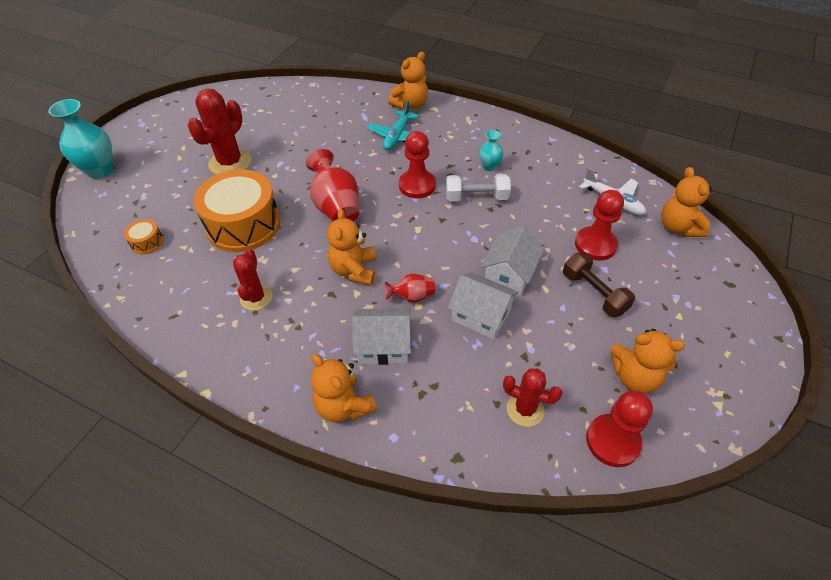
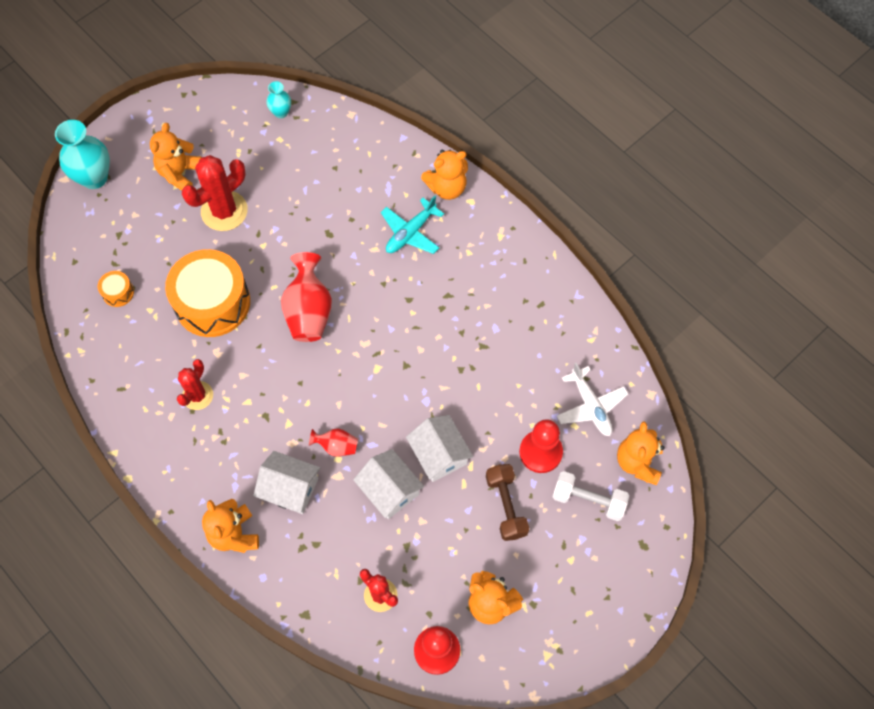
camera: 20 degrees right, 15 degrees up
(354, 270) = (296, 396): orange teddy bear -> orange teddy bear (179, 173)
(417, 185) = (401, 311): red pawn -> none
(476, 197) = (454, 349): white dumbbell -> white dumbbell (588, 500)
(489, 167) = (488, 312): turquoise vase -> turquoise vase (281, 112)
(509, 273) = (439, 454): white house -> white house turned 75 degrees counterclockwise

